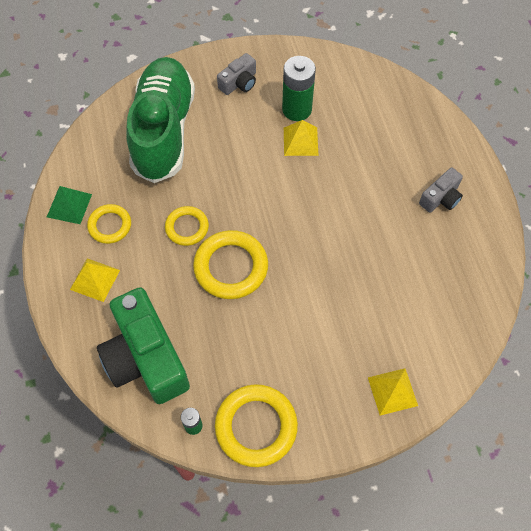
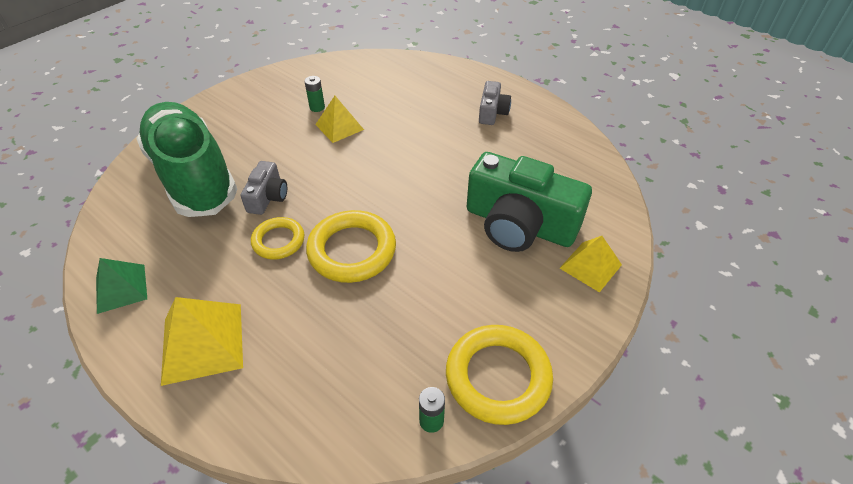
camera: 35 degrees left, 15 degrees down
(95, 279) = (202, 342): yellow pyramid -> yellow pyramid, size x1.52
(110, 225) = (186, 282): yellow ring -> none
(146, 358) = (322, 385): green camera -> green camera (519, 224)
(239, 82) = (246, 111): grey camera -> grey camera (268, 197)
(297, 109) = (317, 107): green battery -> green battery, size x0.49

